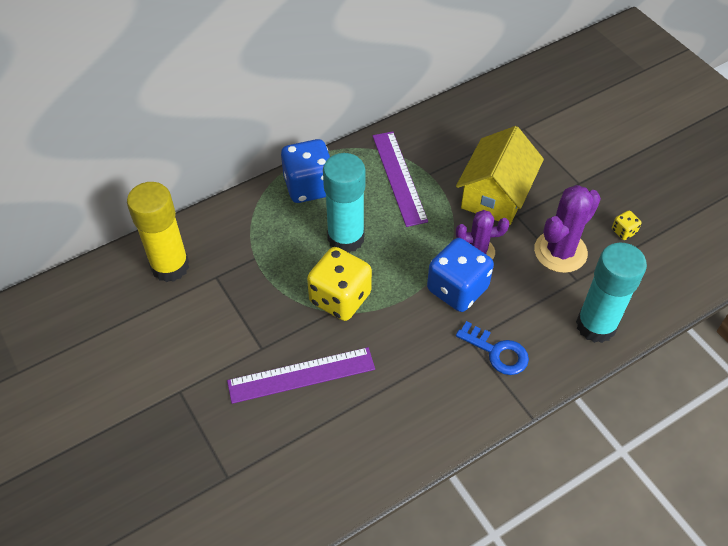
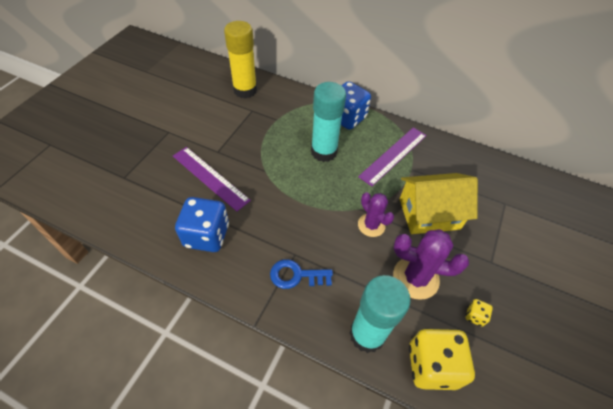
camera: 55 degrees right, 0 degrees up
(340, 298) = (277, 170): yellow dice -> yellow dice (432, 365)
(457, 289) = (331, 227): blue dice -> blue dice (207, 235)
(497, 352) = (296, 275): blue key -> blue key turned 90 degrees clockwise

